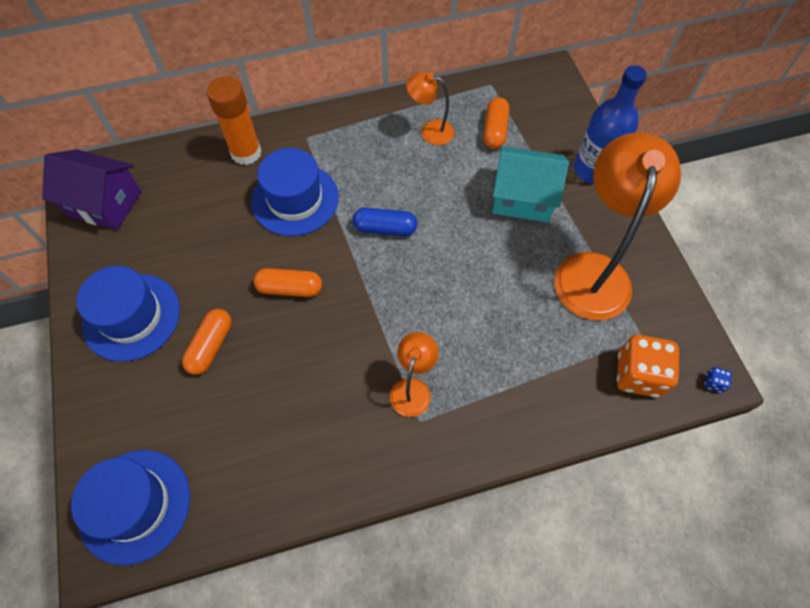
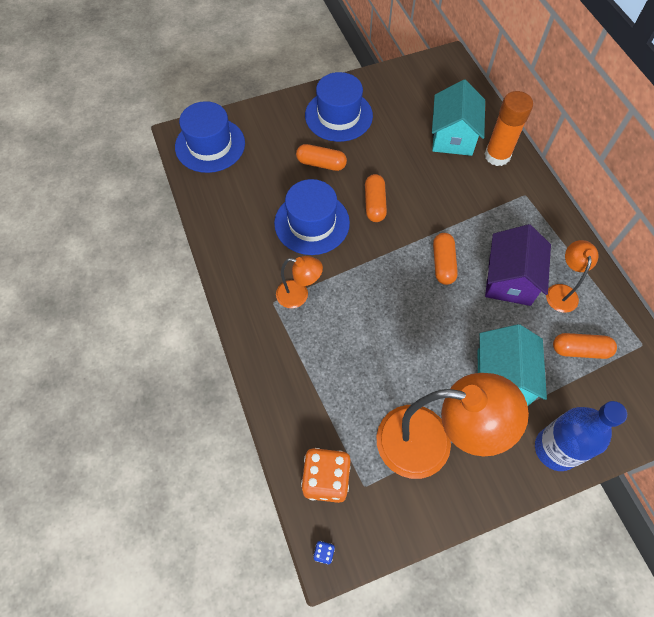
camera: 85 degrees right, 0 degrees up
(105, 203) = (428, 81): purple house -> purple house (509, 279)
(205, 191) = (453, 136): none -> turquoise house
(295, 199) = (458, 196): blue hat -> blue hat (312, 223)
(385, 228) = (443, 263): blue capsule -> orange capsule

